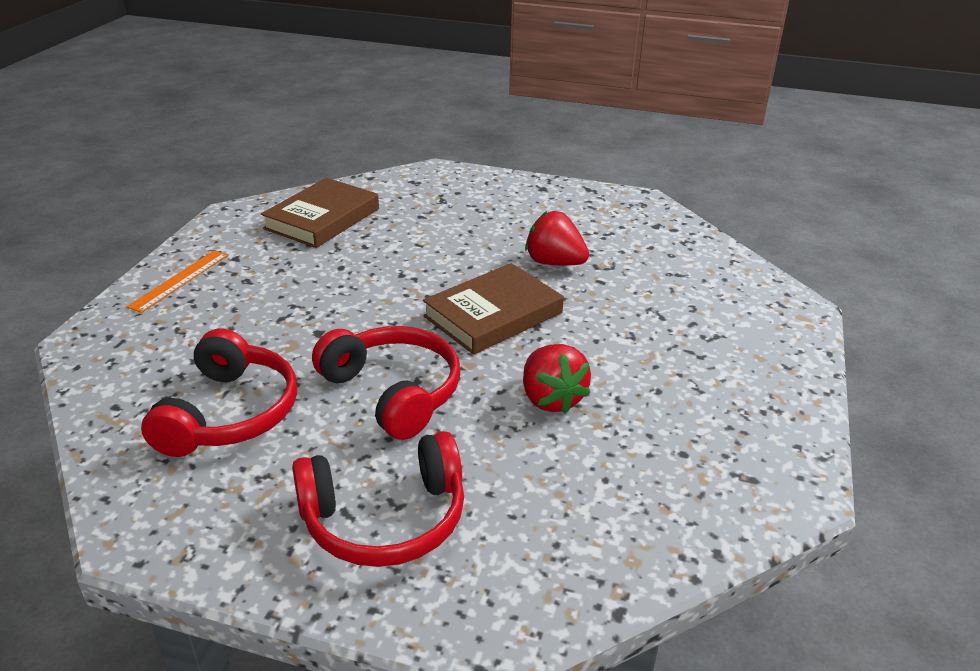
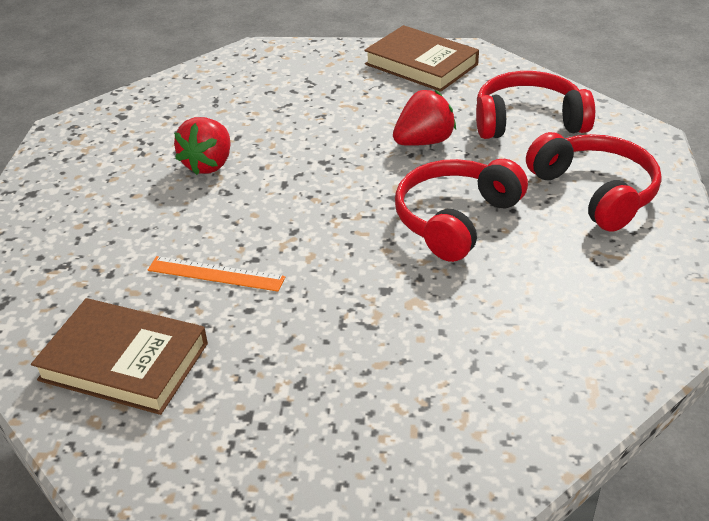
camera: 100 degrees left, 5 degrees up
(179, 280) = (318, 451): orange ruler -> orange ruler (216, 274)
(229, 413) = (537, 309): red headphones -> red headphones (528, 121)
(493, 314) = (314, 186): brown book -> brown book (421, 64)

